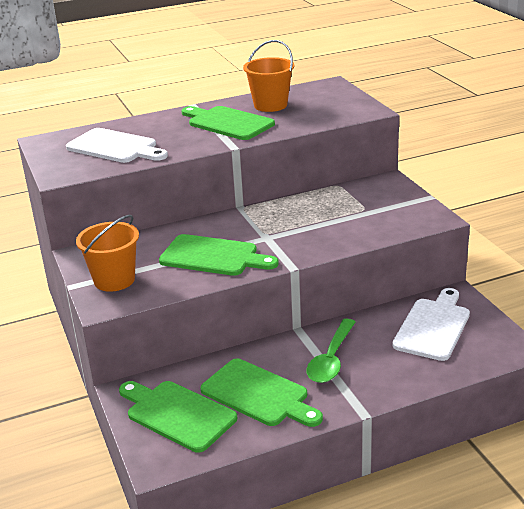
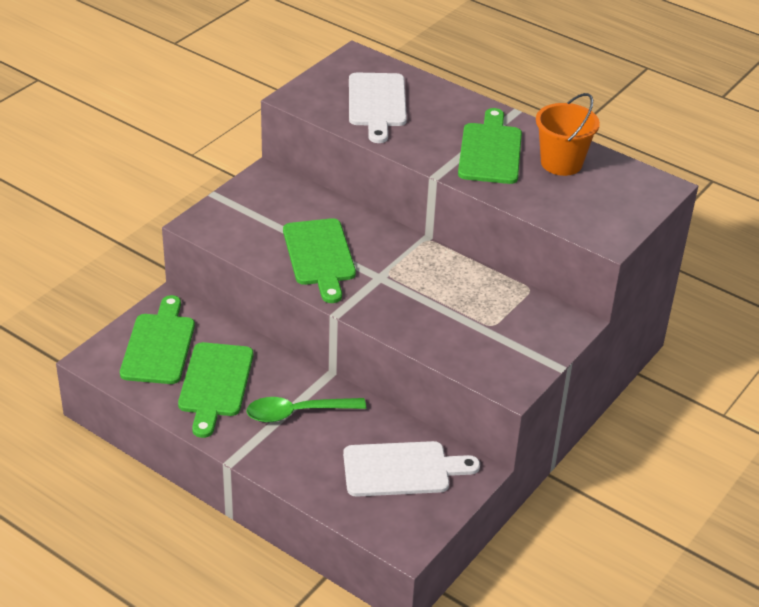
camera: 55 degrees right, 10 degrees up
(114, 280) = (239, 213): orange bucket -> none

